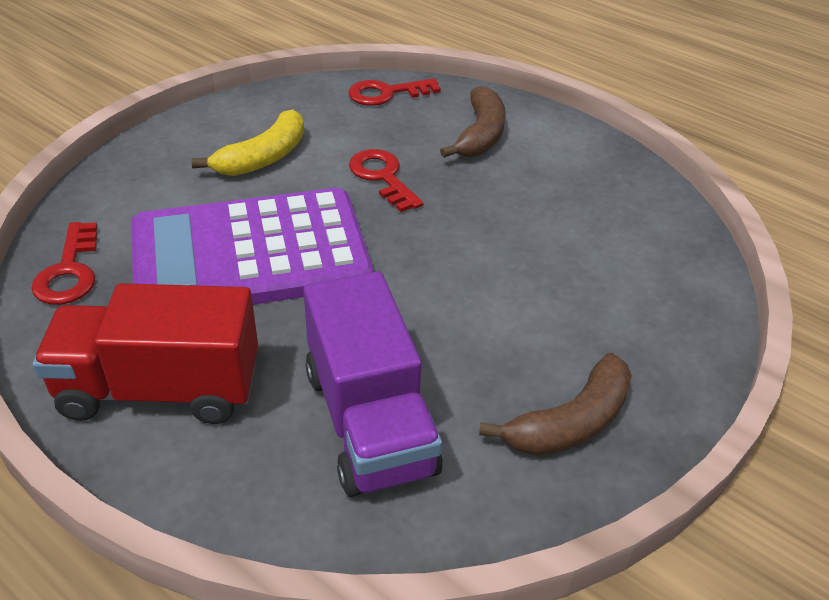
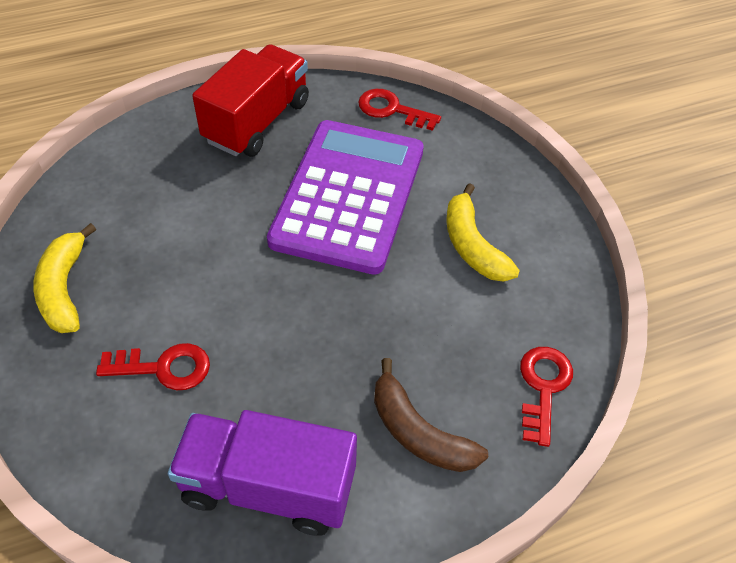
camera: 120 degrees right, 10 degrees up
(369, 421) = (156, 195): purple truck -> purple truck (268, 486)
(382, 177) = (394, 314): red key -> red key (164, 368)
(571, 422) = (64, 289): brown banana -> yellow banana

